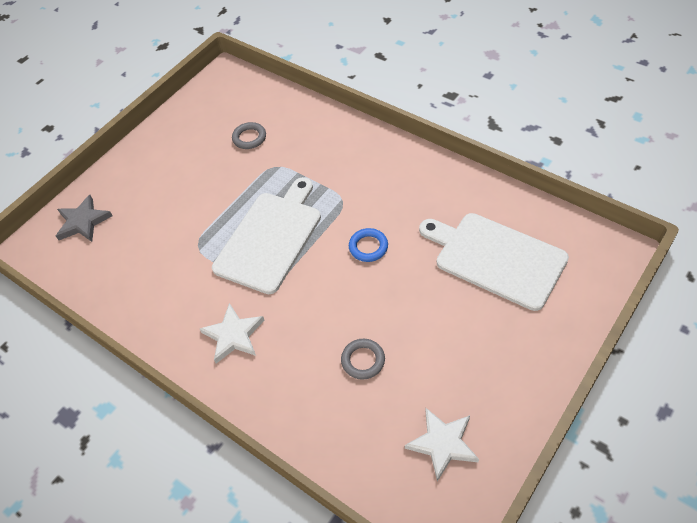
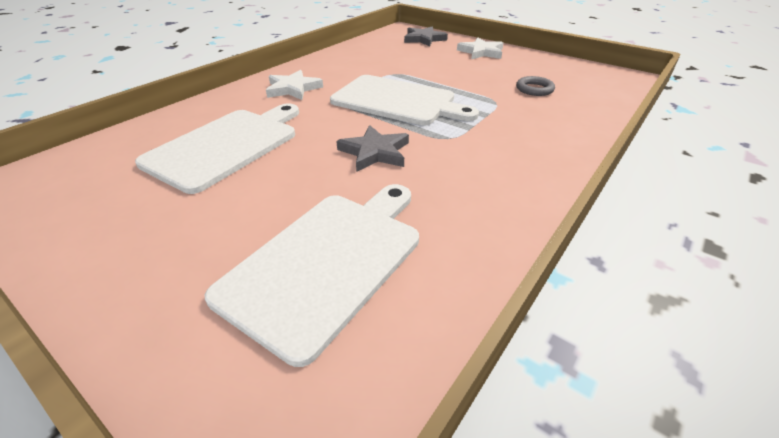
camera: 85 degrees right, 15 degrees down
(363, 360) = (226, 146): grey ring -> white cutting board
(368, 247) = (375, 152): blue ring -> grey star
(443, 444) = (87, 190): white star -> white star (481, 52)

